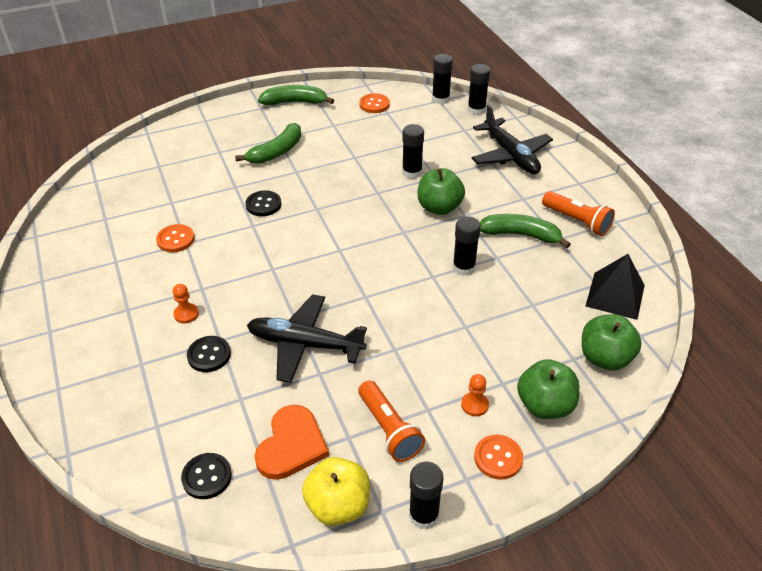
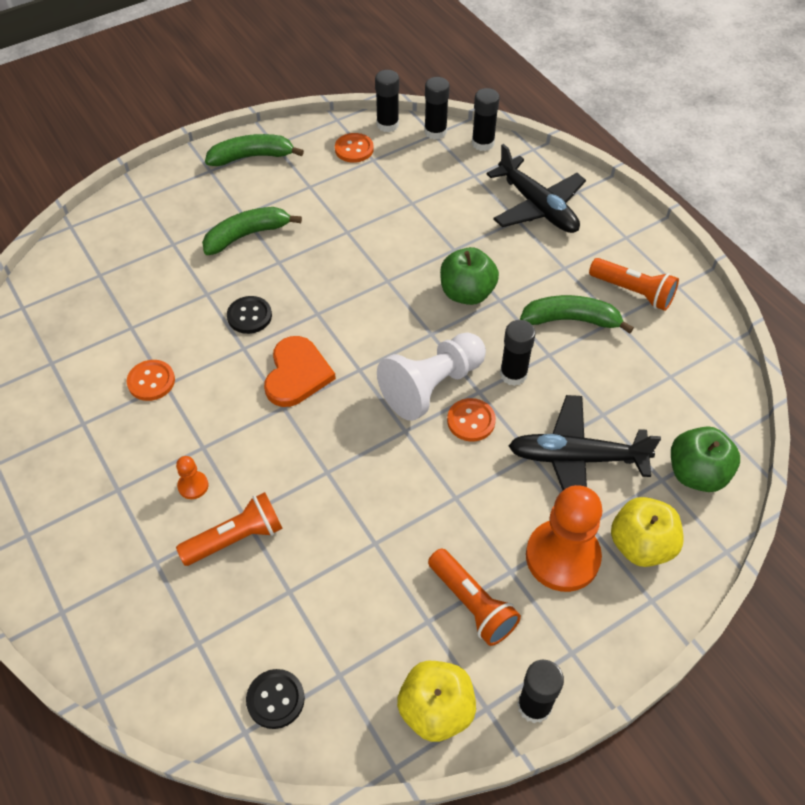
camera: 10 degrees left, 10 degrees up
(209, 355) = (236, 538): black button -> orange flashlight
(276, 152) = (246, 235): green banana -> green banana turned 150 degrees counterclockwise
(291, 445) = (364, 642): orange heart -> orange heart (297, 374)
(305, 344) = (348, 507): black plane -> black plane (576, 458)
(395, 268) = (432, 386): none -> white pawn
(412, 172) = (423, 246): black glue stick -> black glue stick (387, 124)
(474, 405) = (562, 557): orange pawn -> orange pawn, size x2.34
(498, 458) = (602, 620): orange button -> orange button (471, 421)
(545, 405) = (641, 545): green apple -> yellow apple
(615, 295) = (694, 389): black pyramid -> none

